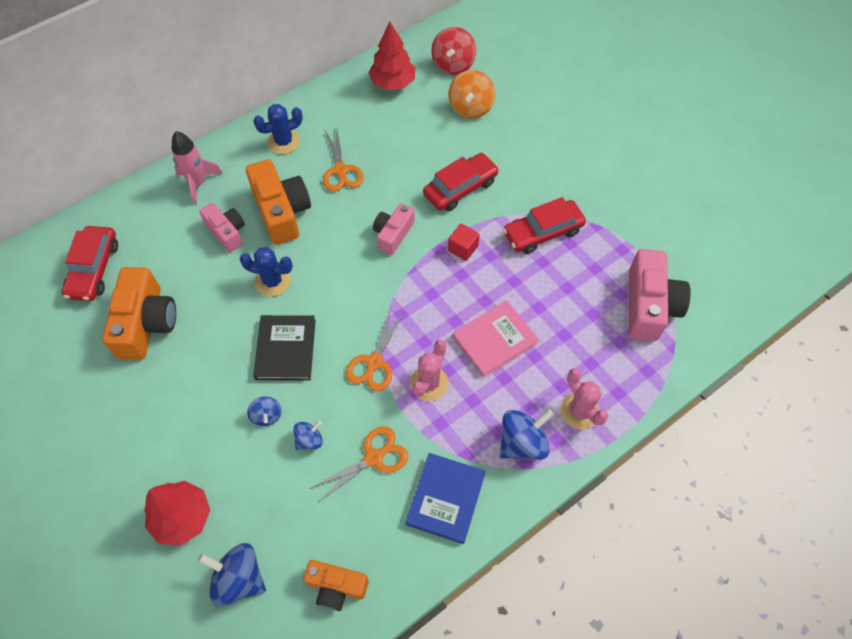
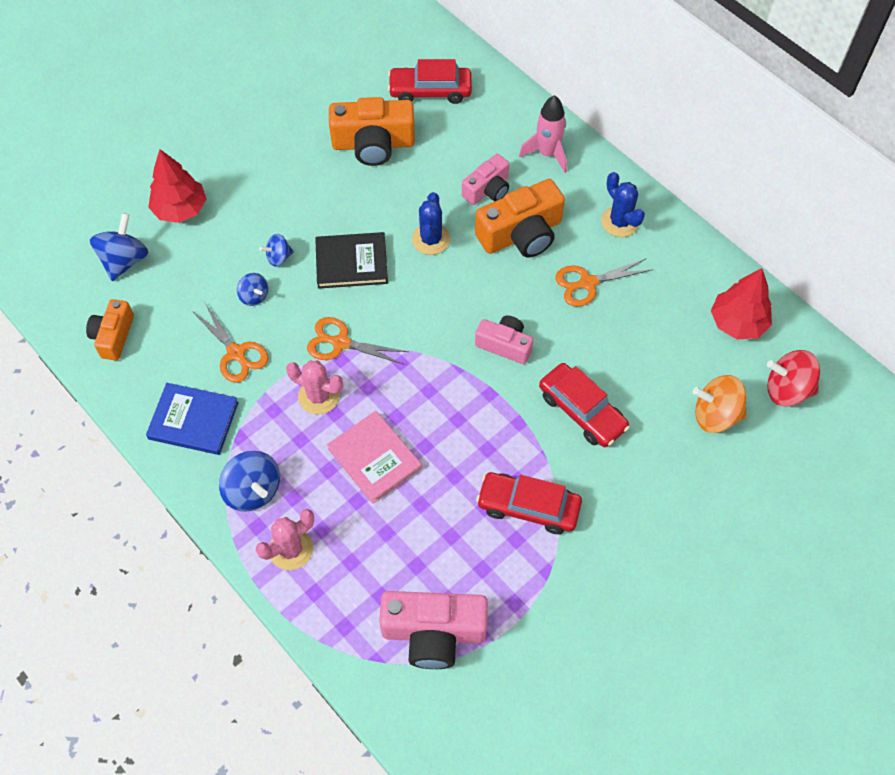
camera: 85 degrees right, 0 degrees up
(463, 248) = (494, 418): red cube -> none
(542, 232) = (528, 507): red car -> red car turned 45 degrees counterclockwise

